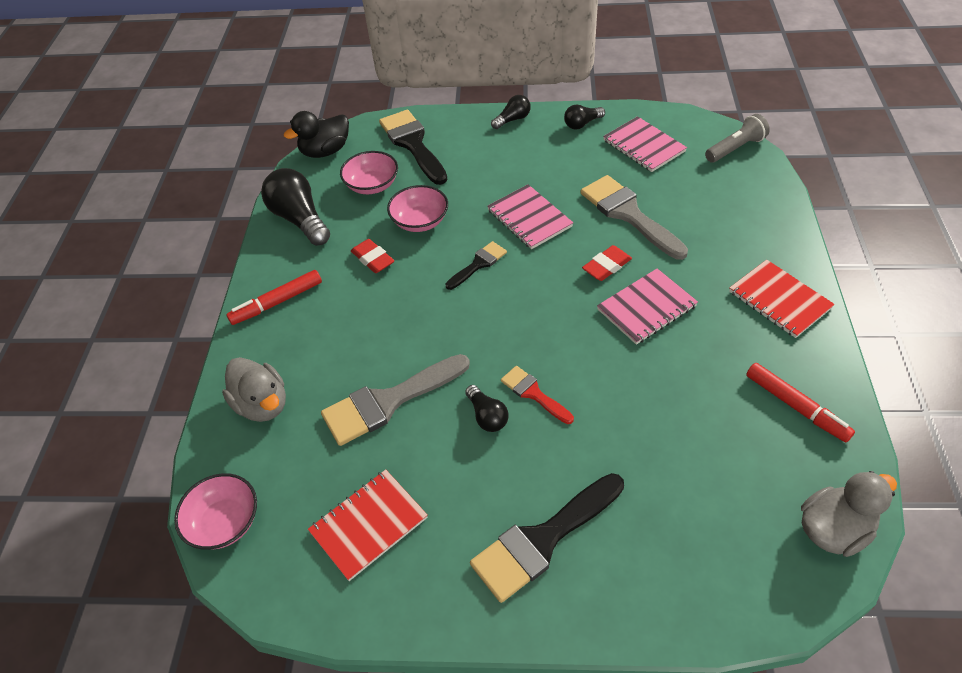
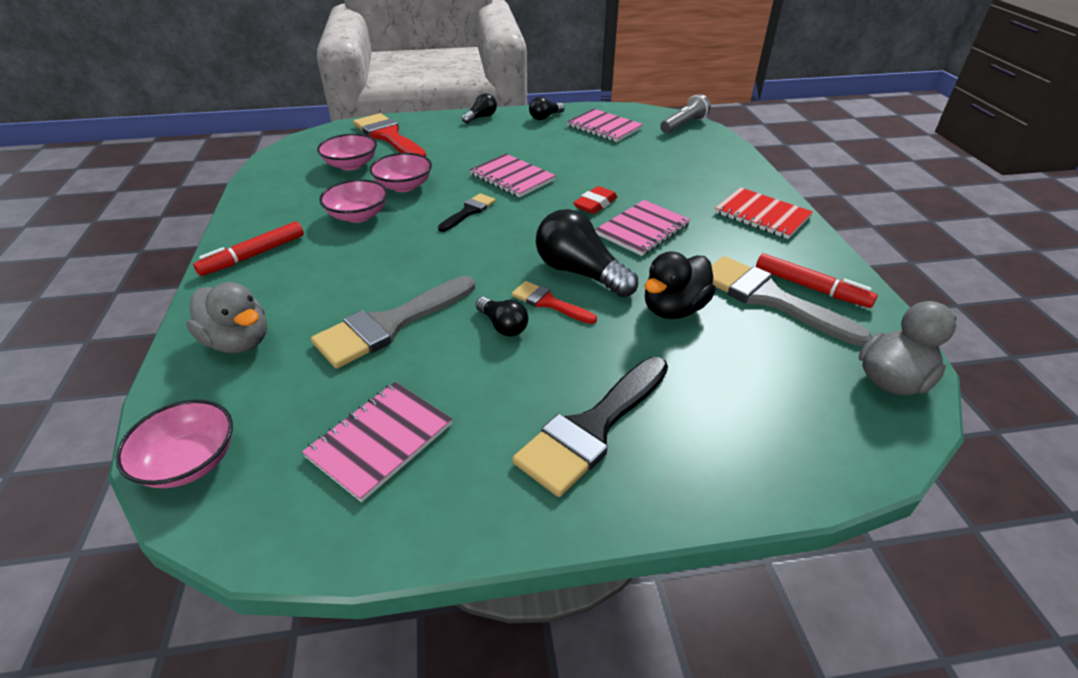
camera: 15 degrees left, 10 degrees down
(300, 219) = (276, 192): black light bulb -> black light bulb (580, 272)
(325, 151) = (300, 145): black duck -> black duck (674, 309)
(368, 525) = (380, 440): red notebook -> pink notebook
(373, 259) = (358, 215): red eraser -> pink bowl
(412, 144) = (388, 136): black brush -> red brush
(628, 214) = (604, 169): grey brush -> grey brush (769, 298)

